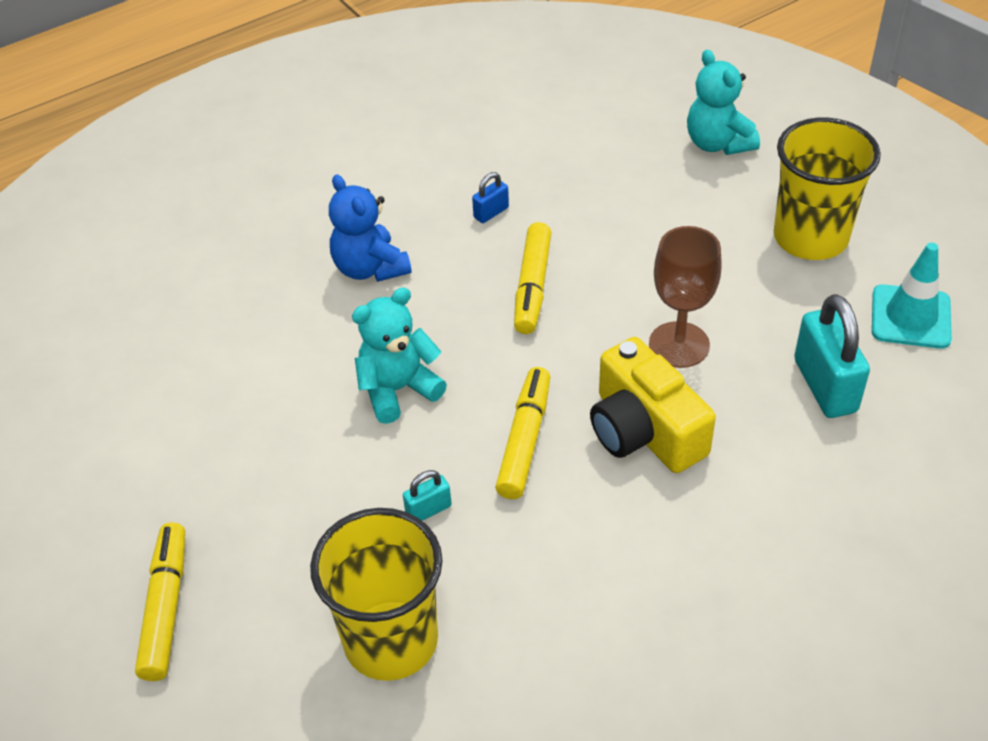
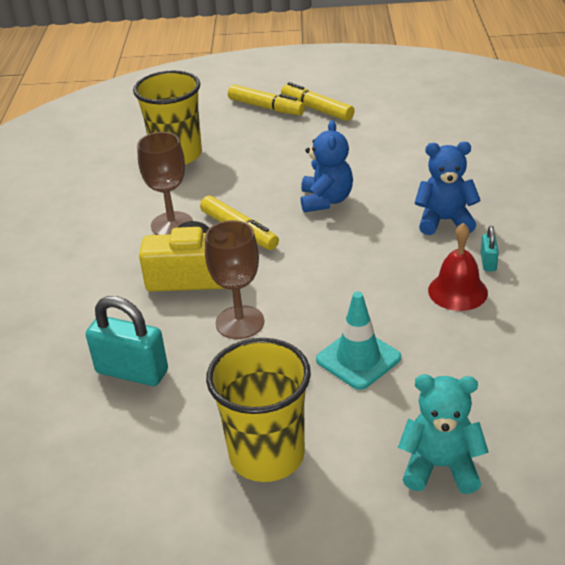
camera: 125 degrees right, 10 degrees down
(398, 390) = (326, 200): turquoise teddy bear -> blue teddy bear
(428, 510) = (233, 185): turquoise padlock -> turquoise padlock (488, 262)
(491, 213) = (457, 291): blue padlock -> red bell
(532, 286) = (360, 281): yellow marker -> yellow marker (317, 109)
(567, 521) = (172, 224): none -> brown goblet
(910, 317) = (130, 460): turquoise traffic cone -> turquoise traffic cone (358, 359)

